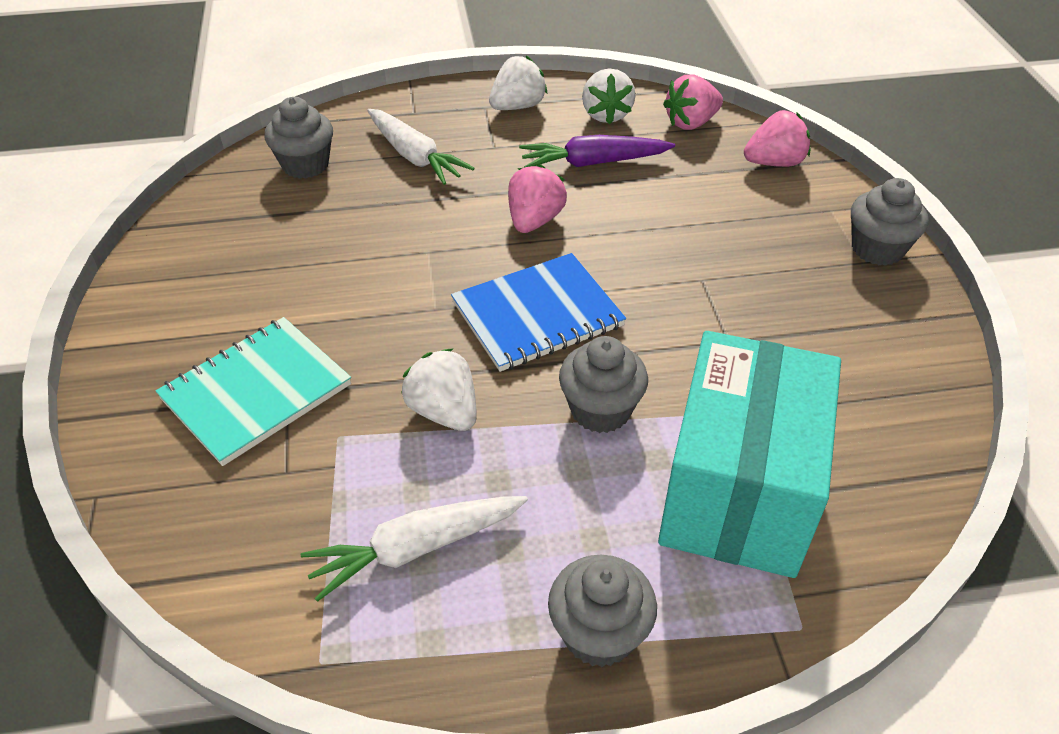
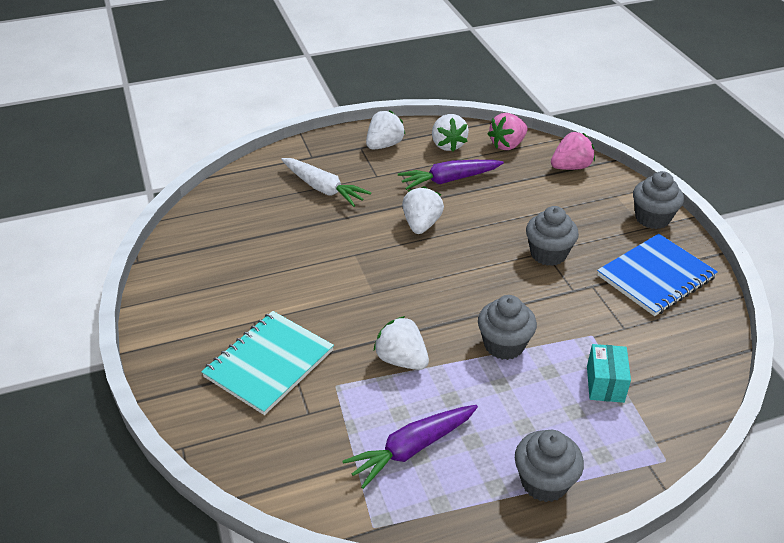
camera: 10 degrees left, 5 degrees down
(305, 165) = (246, 203): grey cupcake -> grey cupcake (548, 254)
(416, 549) = (412, 449): white carrot -> purple carrot
(534, 220) = (421, 224): pink strawberry -> white strawberry
(537, 315) = (443, 288): blue notebook -> blue notebook (656, 277)
(737, 491) = (605, 384): turquoise box -> turquoise box, size x0.40

